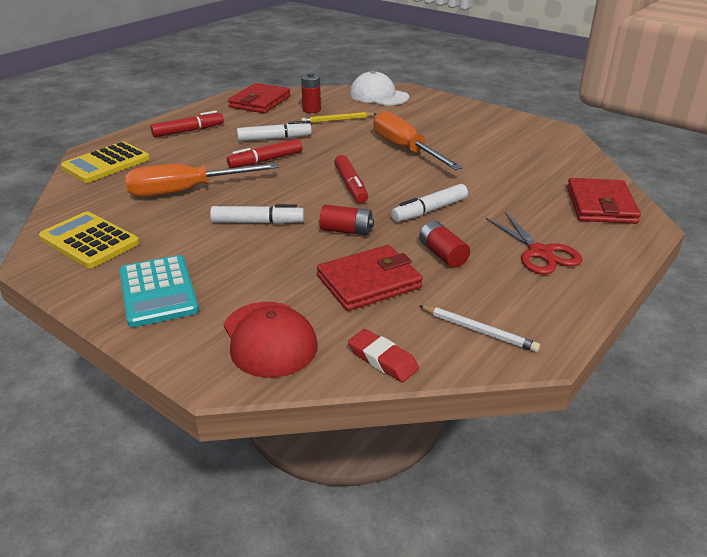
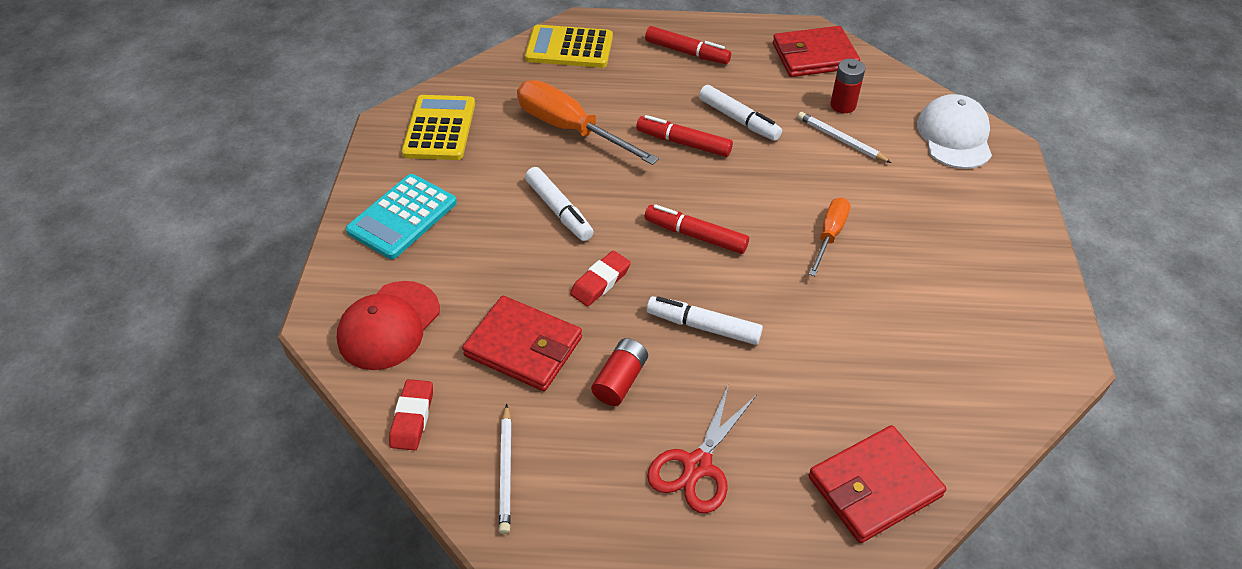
camera: 55 degrees right, 15 degrees up
(337, 120) = (841, 140): yellow pencil -> white pencil
(346, 231) = (600, 282): red battery -> red eraser
(350, 185) = (695, 235): red marker -> red marker turned 75 degrees clockwise
(405, 149) = (829, 235): orange screwdriver -> orange screwdriver, size x0.57

